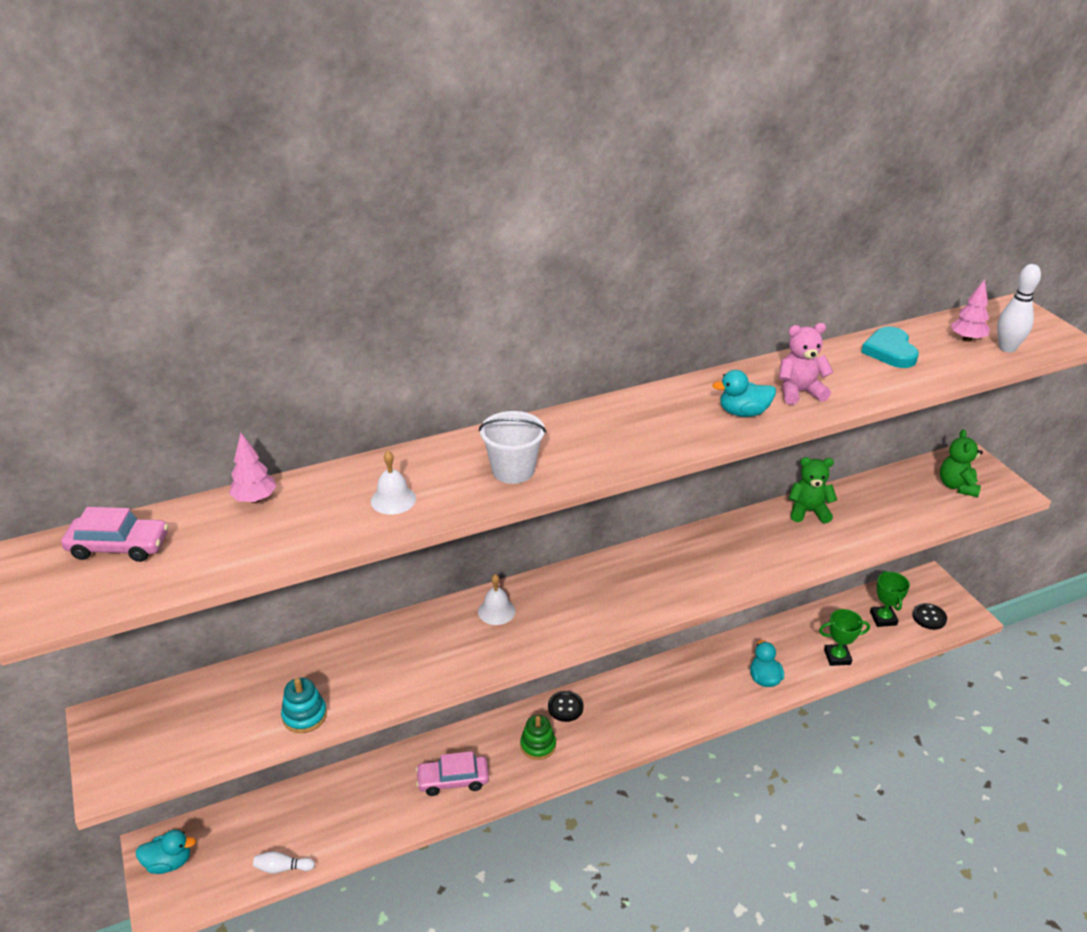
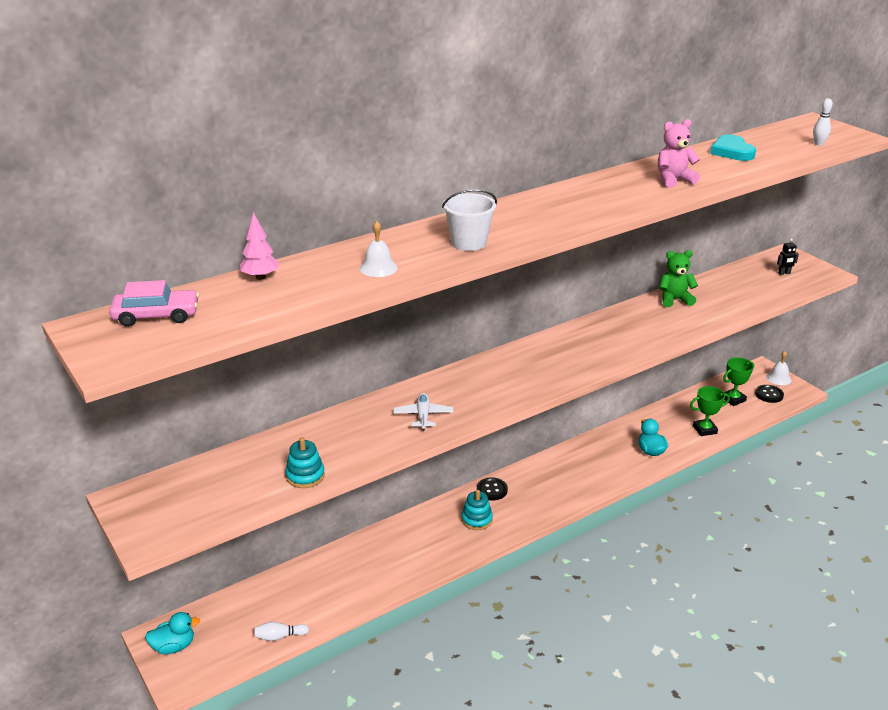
camera: 10 degrees left, 5 degrees down
(453, 780) = (411, 553): pink car -> none
(461, 647) = (423, 416): none -> white plane
(496, 611) = (444, 389): white bell -> white bell (778, 378)
(538, 745) = (477, 520): green stacking toy -> turquoise stacking toy
(743, 413) = (636, 195): turquoise duck -> none
(883, 618) = (733, 399): green trophy -> green trophy turned 75 degrees clockwise
(957, 486) = (784, 273): green teddy bear -> black robot
(967, 339) = (786, 141): pink tree -> none
(1007, 348) = (818, 144): white bowling pin -> white bowling pin, size x0.64

